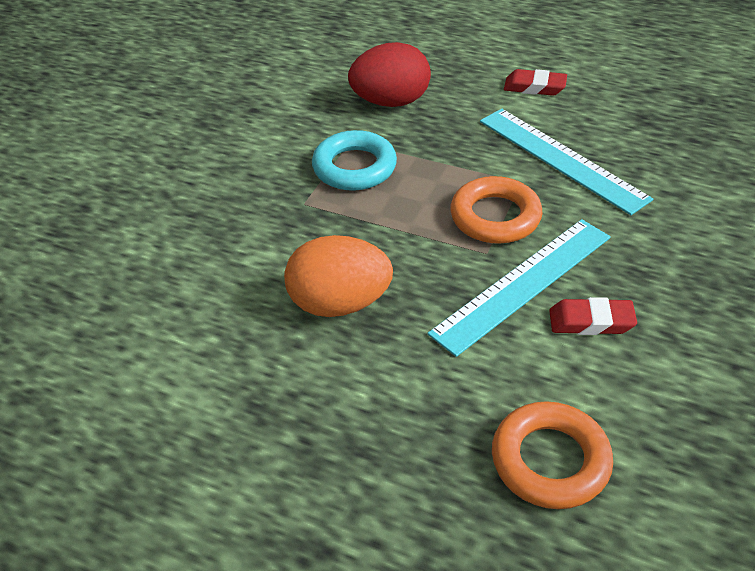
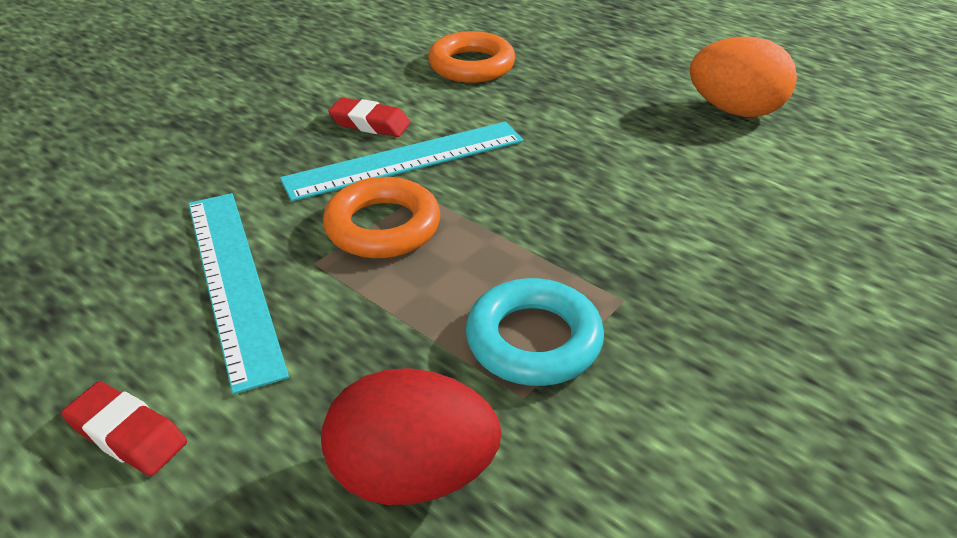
camera: 165 degrees left, 5 degrees down
(339, 303) = (601, 179): orange egg -> orange egg (734, 111)

